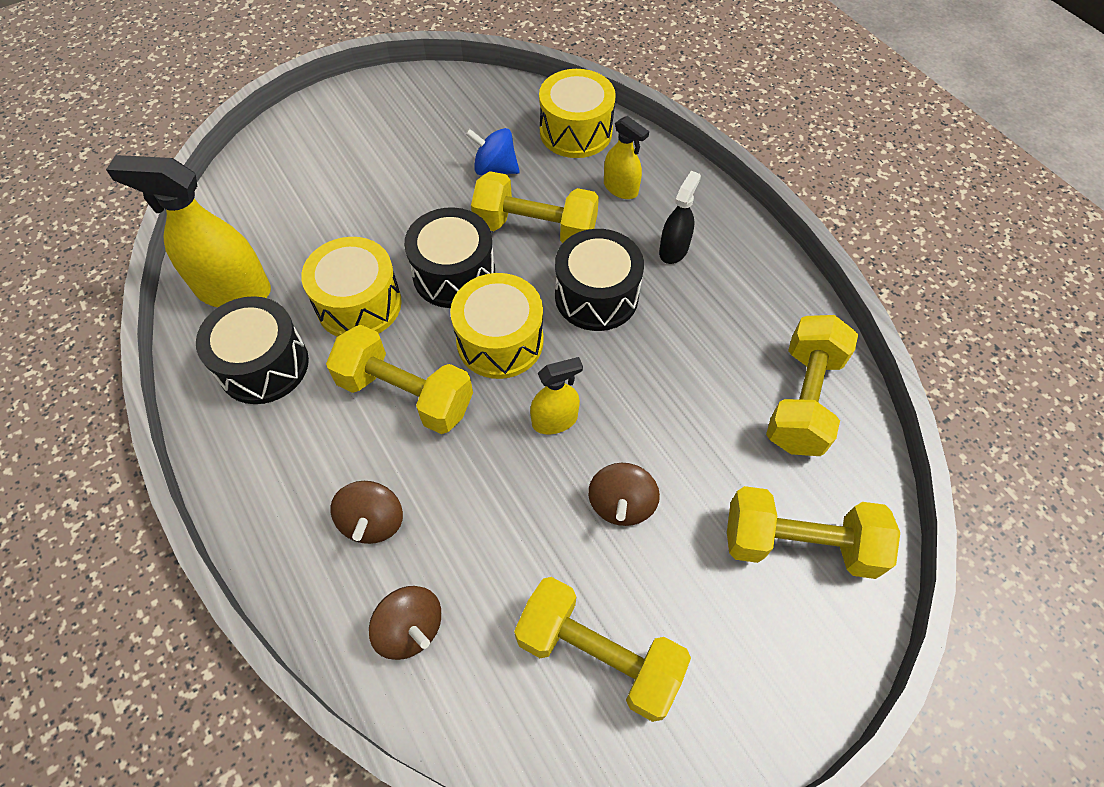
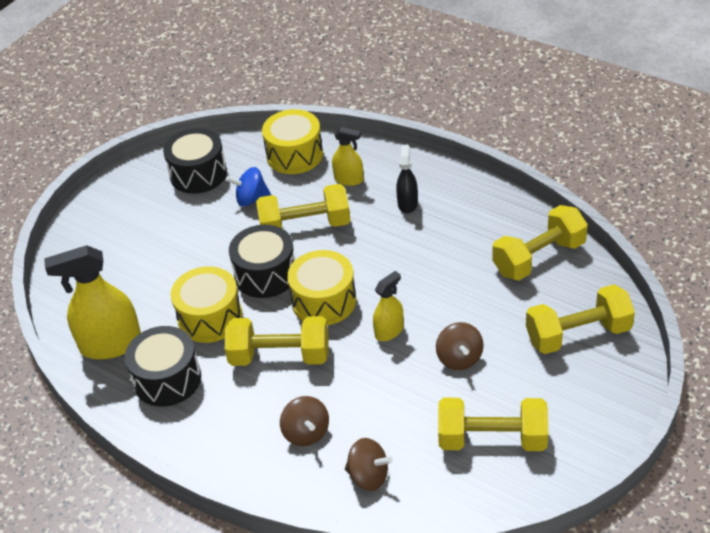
camera: 20 degrees left, 15 degrees down
(596, 296) = (372, 250): black drum -> black drum (198, 174)
(802, 400) = (539, 258): yellow dumbbell -> yellow dumbbell turned 60 degrees clockwise

